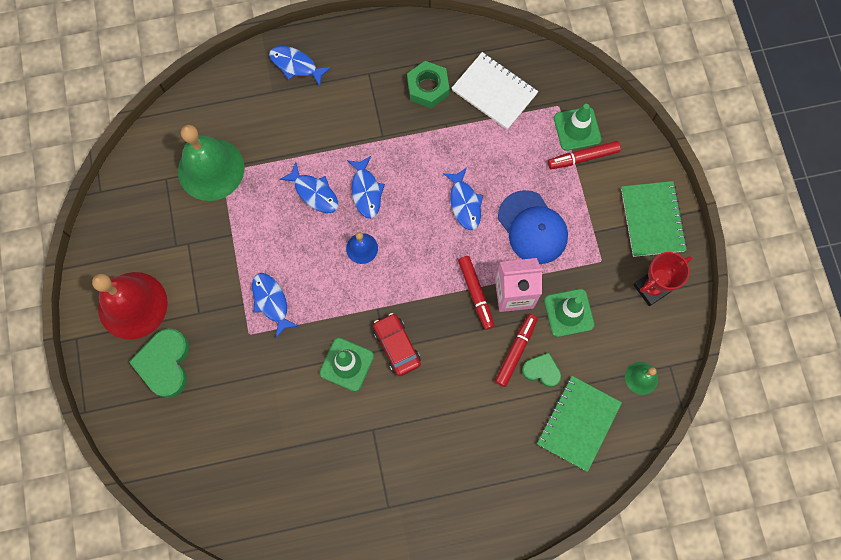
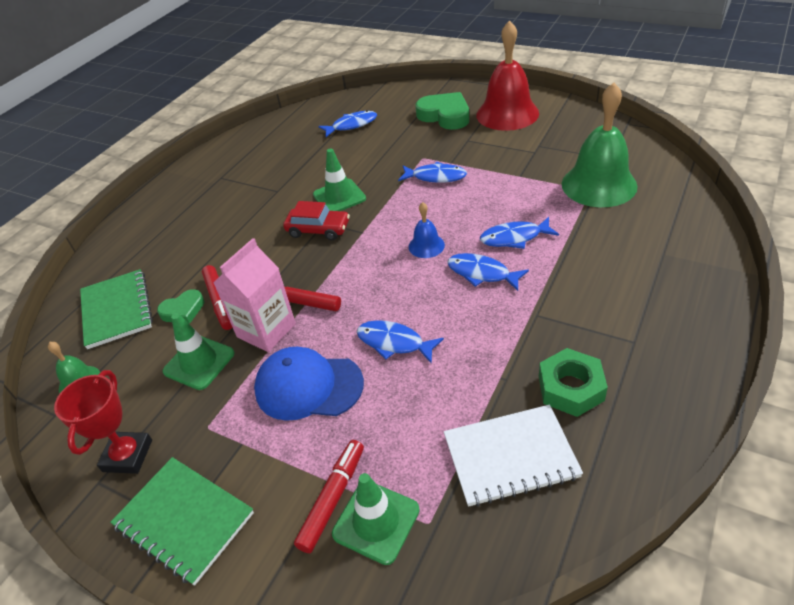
camera: 135 degrees right, 30 degrees down
(296, 65) = (689, 284): blue fish -> blue fish (352, 125)

